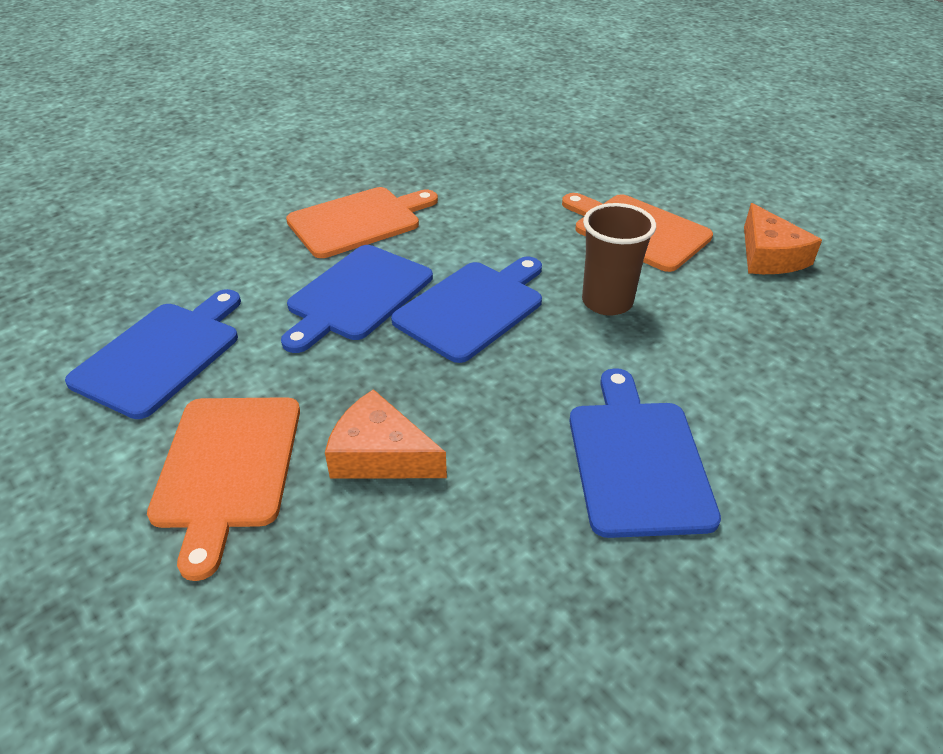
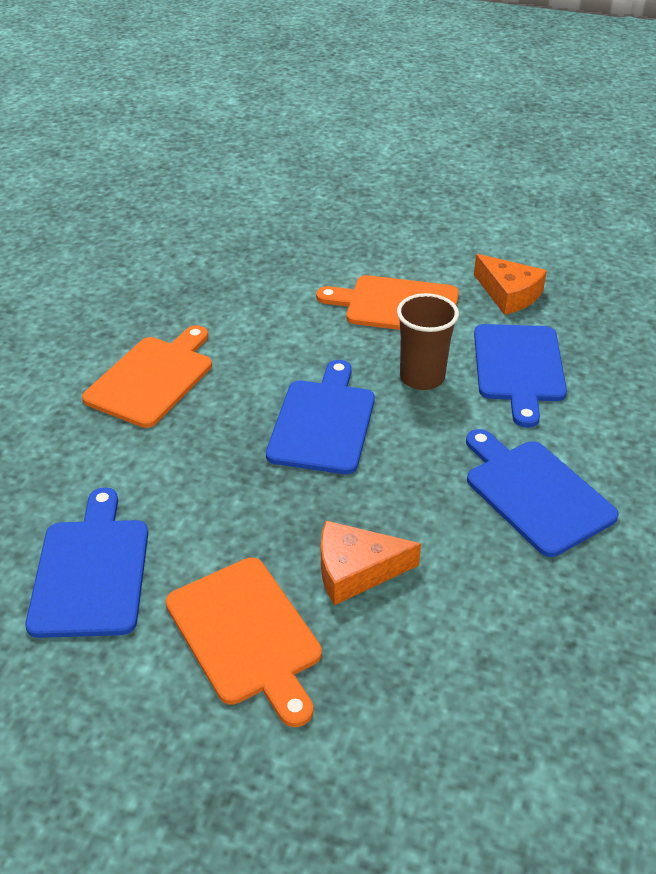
camera: 30 degrees left, 0 degrees up
(357, 295) = (217, 448): blue cutting board -> blue cutting board (519, 367)

